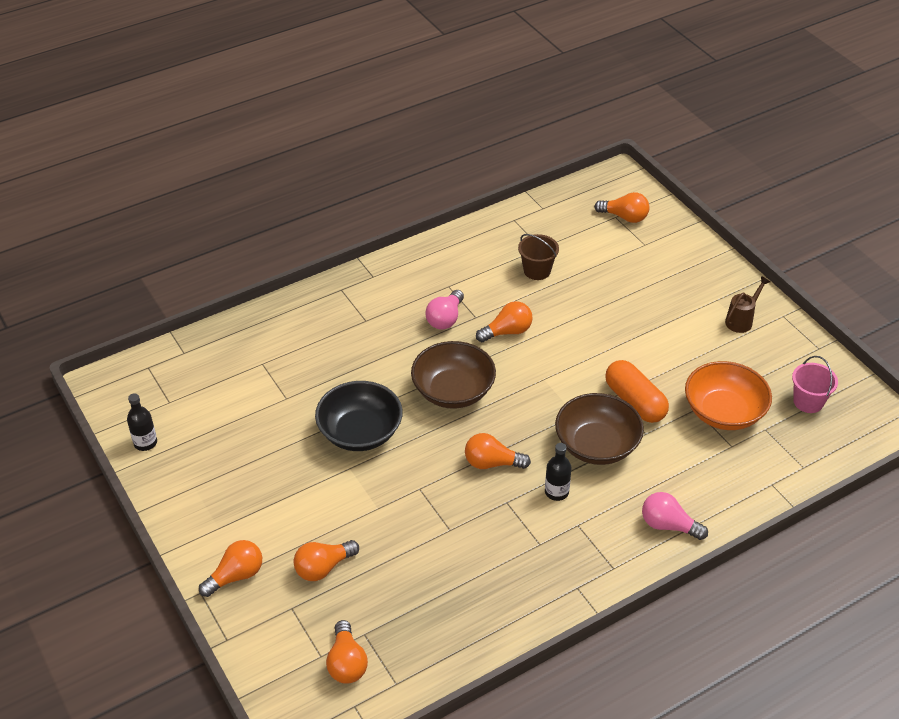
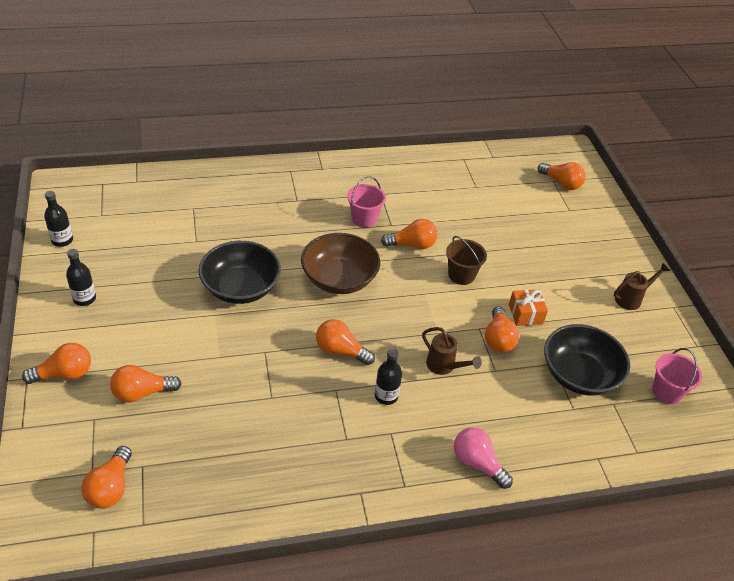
camera: 15 degrees right, 0 degrees up
(208, 495) = (84, 298): none -> black bottle
(445, 319) = (364, 218): pink light bulb -> pink bucket
(537, 271) = (463, 204): brown bucket -> brown bucket (461, 275)
(597, 445) = (444, 366): brown bowl -> brown watering can
(634, 402) = (498, 339): orange capsule -> orange light bulb
(649, 368) = (525, 314): none -> orange gift
(723, 412) = (579, 375): orange bowl -> black bowl

